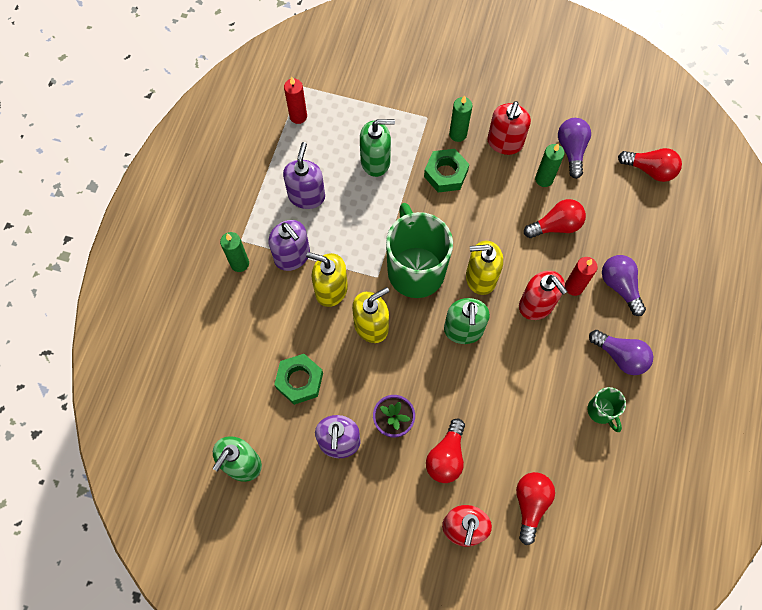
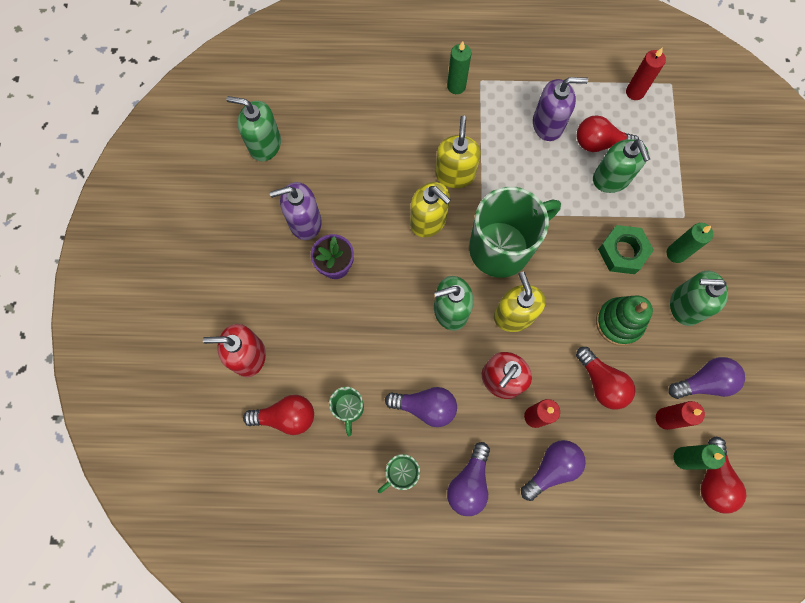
camera: 75 degrees right, 5 degrees up
(292, 256) = (479, 130): purple soap dispenser -> none
(299, 381) = (355, 171): green nut -> none
(446, 457) = (314, 324): red light bulb -> red light bulb (599, 143)
(505, 142) = (685, 306): red soap dispenser -> green soap dispenser
(507, 196) = (619, 322): none -> green stacking toy
(535, 443) = (349, 409): none -> green mug
(544, 179) = (655, 358): green candle -> green candle (684, 458)
(547, 375) = (425, 407): none -> purple light bulb
(595, 188) = (665, 418): none -> red candle

